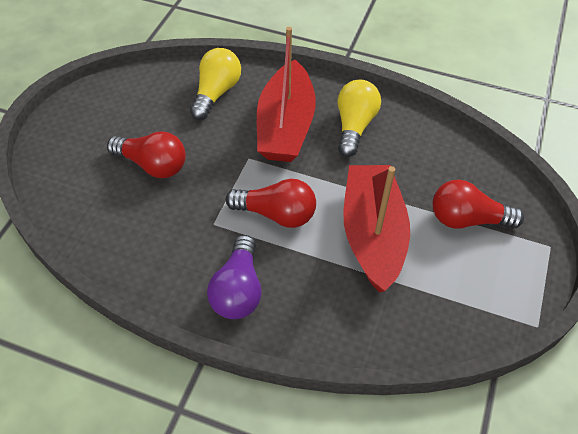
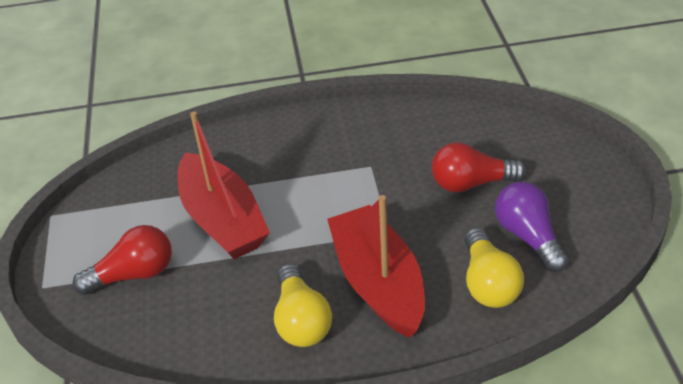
camera: 155 degrees right, 10 degrees down
(238, 290) = (311, 135): purple light bulb -> purple light bulb (528, 236)
(276, 214) = (321, 197): red light bulb -> none

